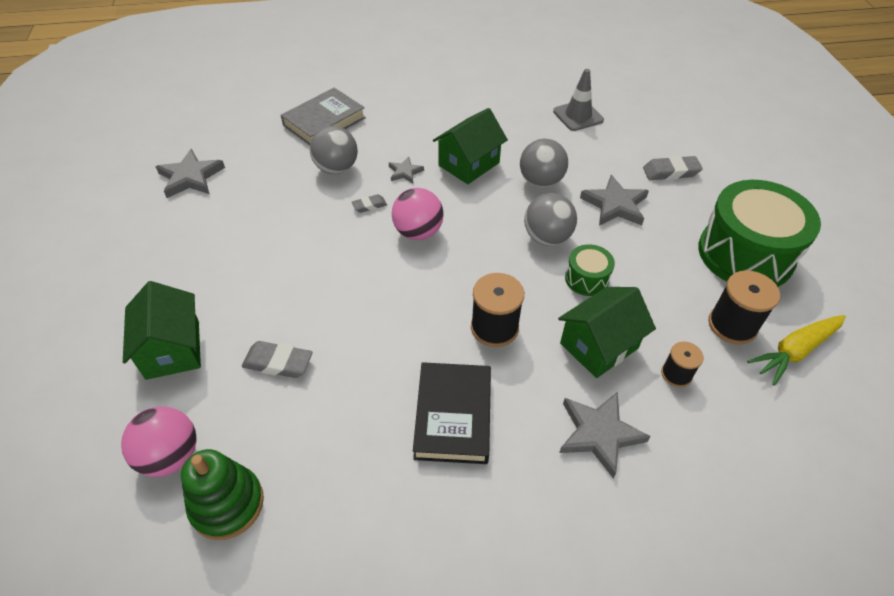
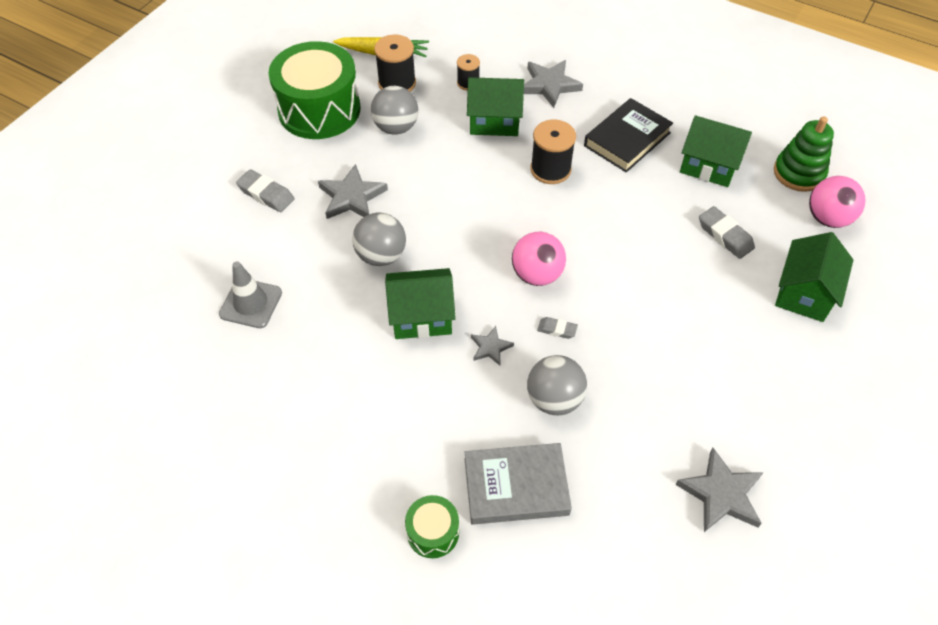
camera: 140 degrees left, 5 degrees up
(341, 441) = (709, 165): none -> green house
(547, 237) = (439, 205): grey ball -> grey ball (396, 127)
(586, 279) = (449, 160): green drum -> green drum (433, 532)

